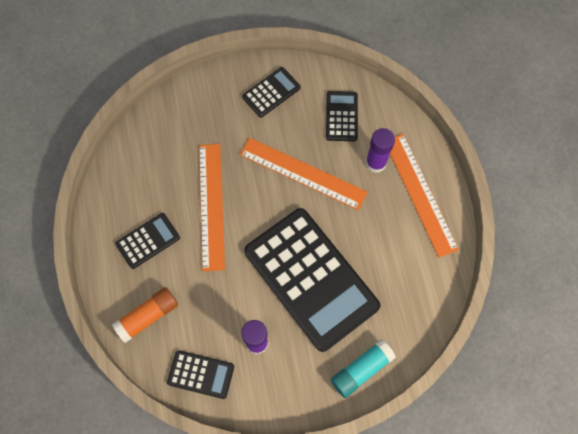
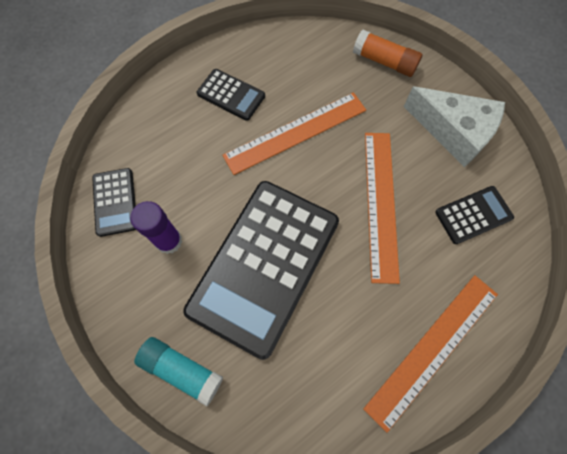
camera: 65 degrees right, 0 degrees up
(148, 316) = (155, 129): orange glue stick -> orange glue stick (384, 62)
(271, 92) = (453, 132): black calculator -> white cheese
(376, 163) = (440, 278): purple glue stick -> none

